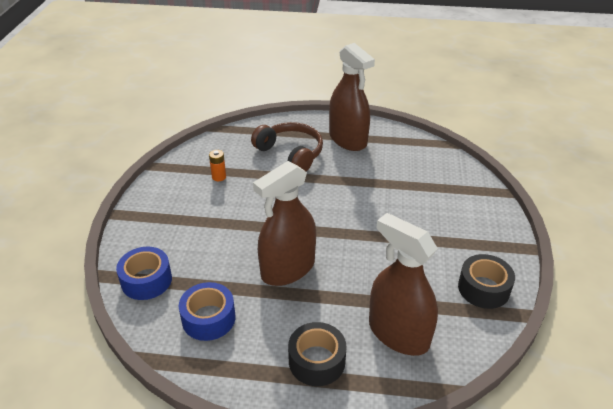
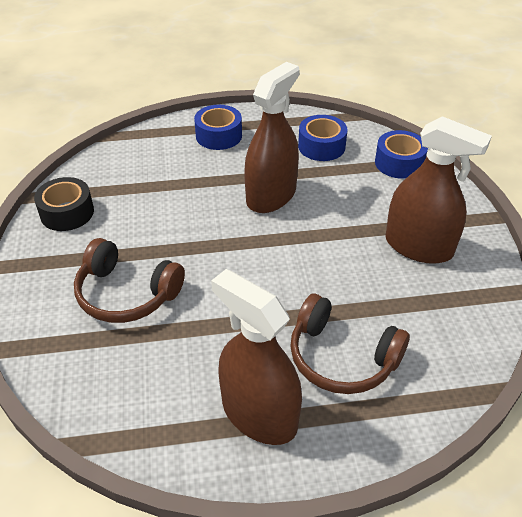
camera: 165 degrees right, 5 degrees up
(219, 177) = (418, 291): orange battery -> none
(317, 361) = (219, 136): black tape -> blue tape
(398, 334) = (153, 163): brown spray bottle -> brown spray bottle (418, 246)
(423, 210) = (126, 294): none -> brown headphones

